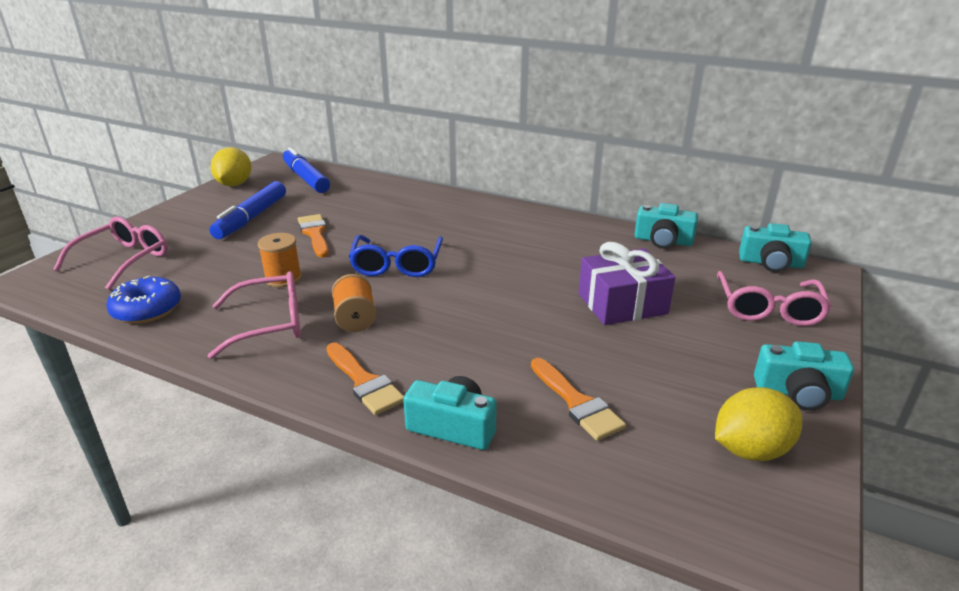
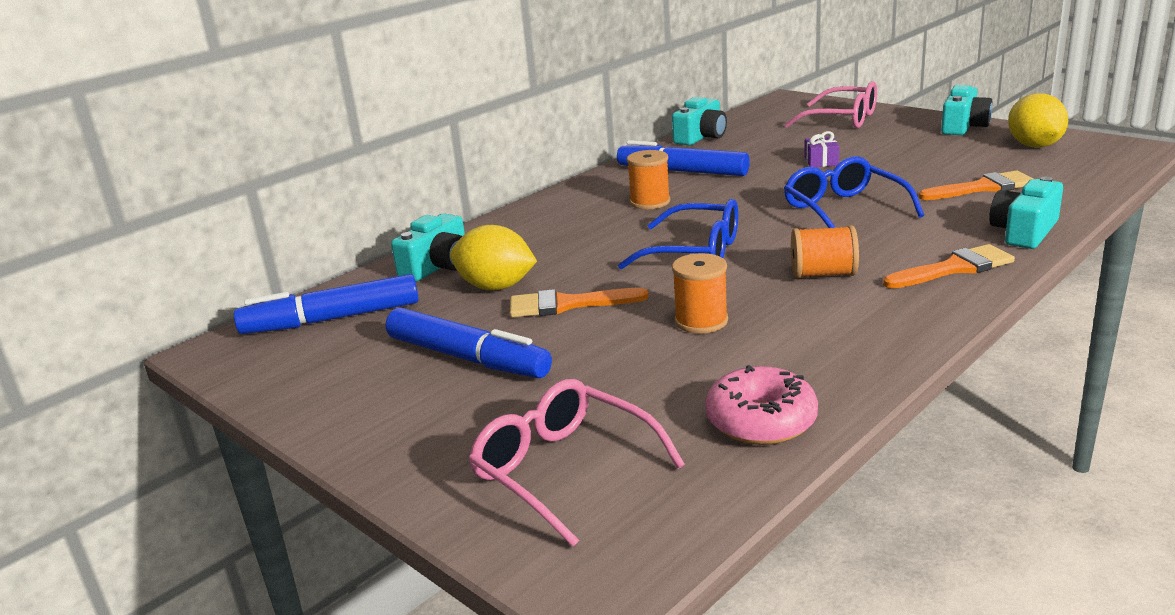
camera: 70 degrees left, 5 degrees down
(147, 310) = (761, 421): blue donut -> pink donut
(234, 184) = (288, 386): yellow lemon -> yellow lemon (496, 287)
(268, 324) = (824, 324): pink glasses -> none
(493, 322) = (844, 210): none -> blue glasses
(494, 238) = (650, 202): none -> orange spool
(567, 242) = (682, 171): none -> blue marker
(622, 304) = (821, 161): purple gift -> purple gift, size x0.47
(771, 263) = (764, 110): turquoise camera -> turquoise camera (438, 266)

